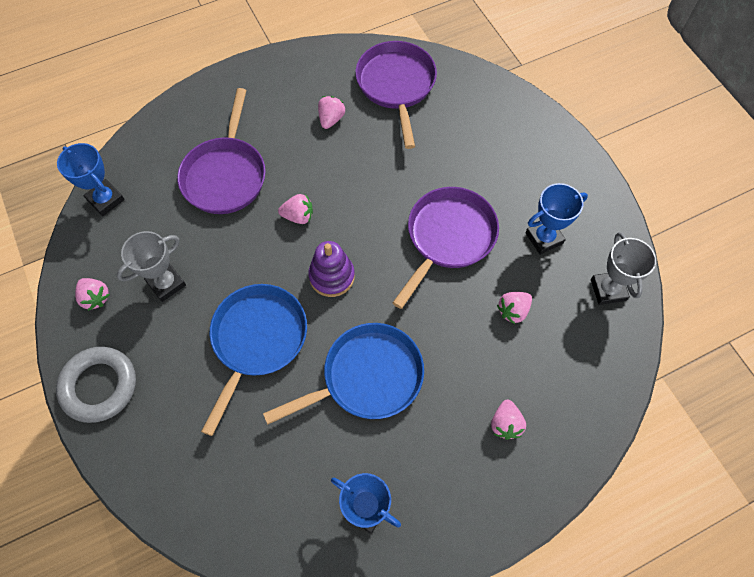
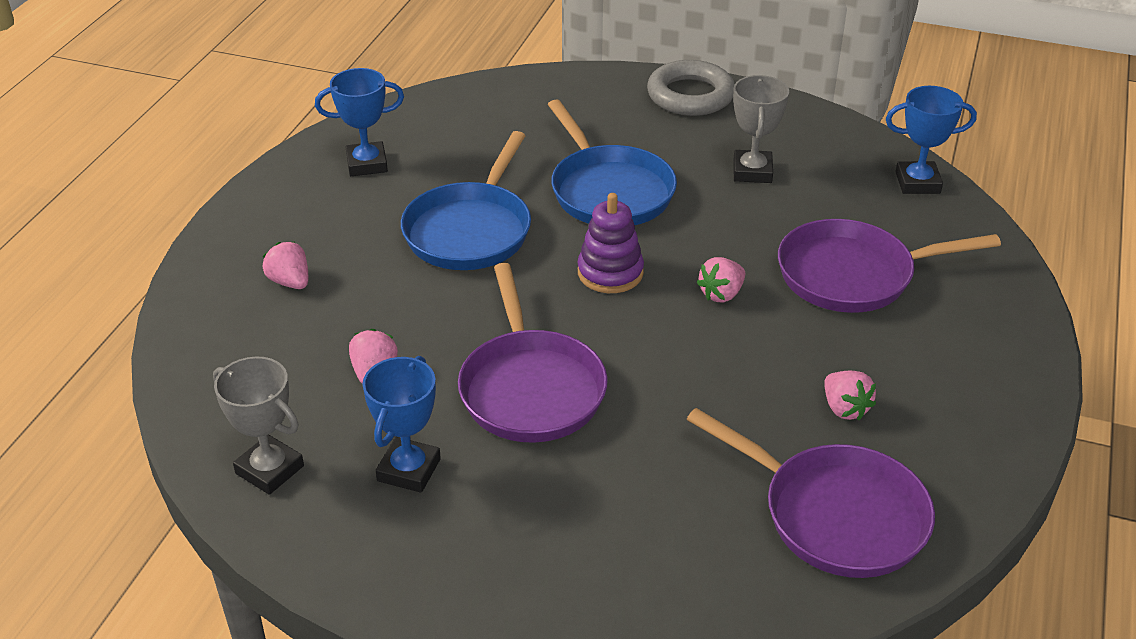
camera: 135 degrees right, 25 degrees down
(95, 298) = (791, 129): pink strawberry -> none
(226, 175) = (853, 275): purple pan -> purple pan turned 60 degrees counterclockwise

